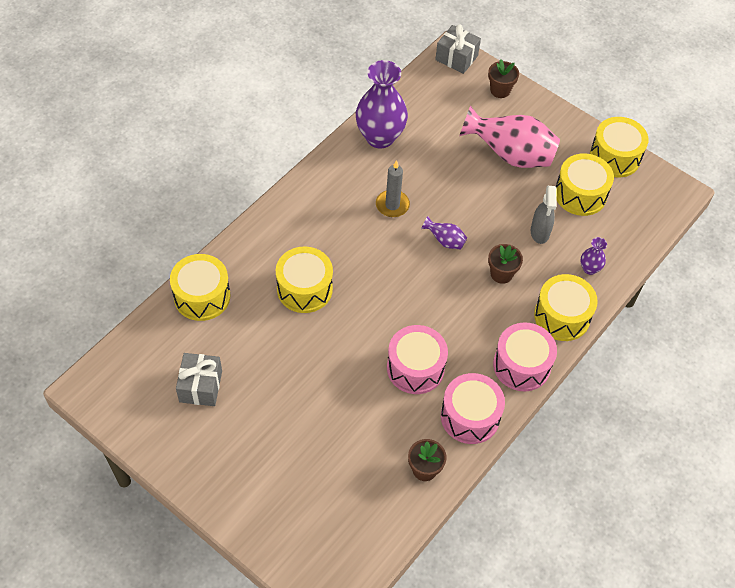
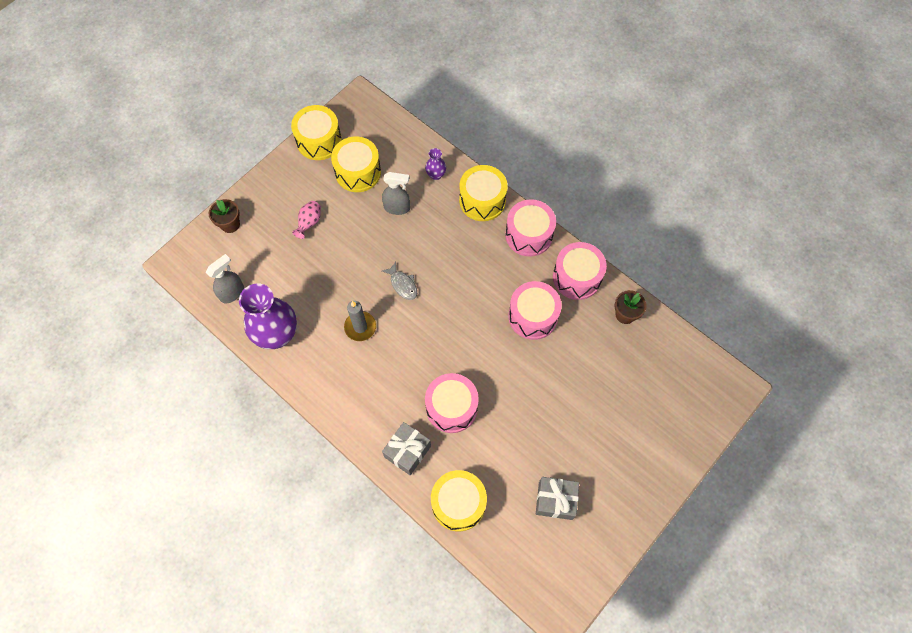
camera: 85 degrees left, 10 degrees up
(304, 289) = (451, 407): yellow drum -> pink drum
(423, 99) = (232, 293): none -> grey spray bottle
(445, 241) = (402, 284): purple vase -> grey fish
(456, 58) = (183, 259): grey gift -> grey gift (407, 451)
(501, 274) = (439, 242): brown flower pot -> none
(510, 155) = (309, 223): pink vase -> pink vase, size x0.45

